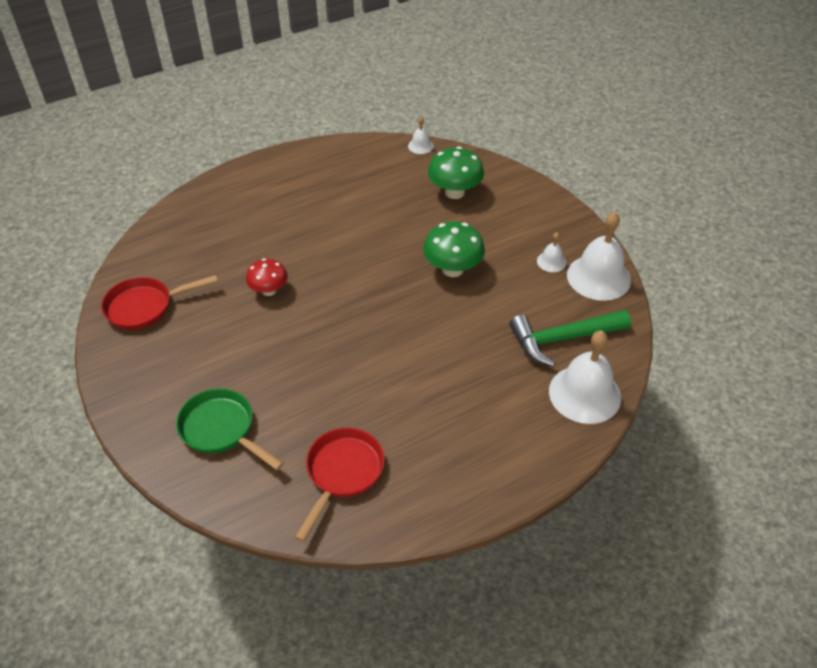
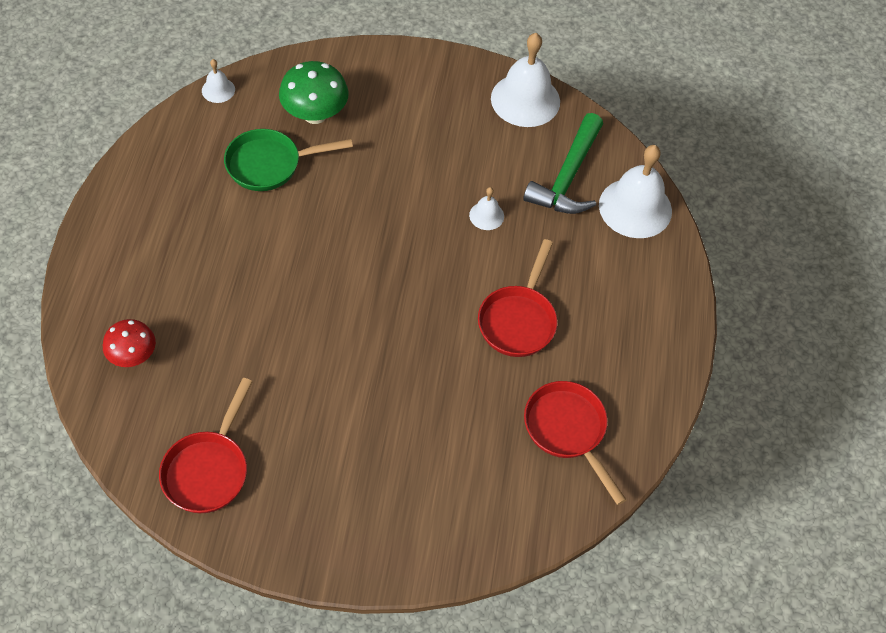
camera: 55 degrees left, 10 degrees up
(221, 430) = (438, 495): green pan -> green pan (270, 164)
(269, 290) = (294, 348): red mushroom -> red mushroom (133, 355)
(408, 387) = (518, 320): none -> red pan
(452, 269) = (413, 189): green mushroom -> none
(551, 261) = (476, 115): white bell -> white bell (486, 215)

